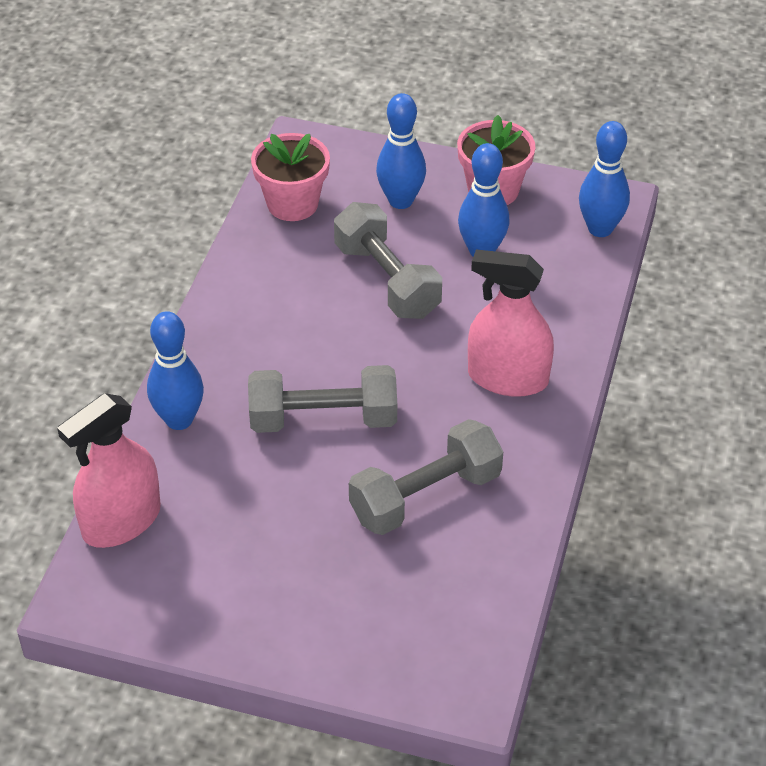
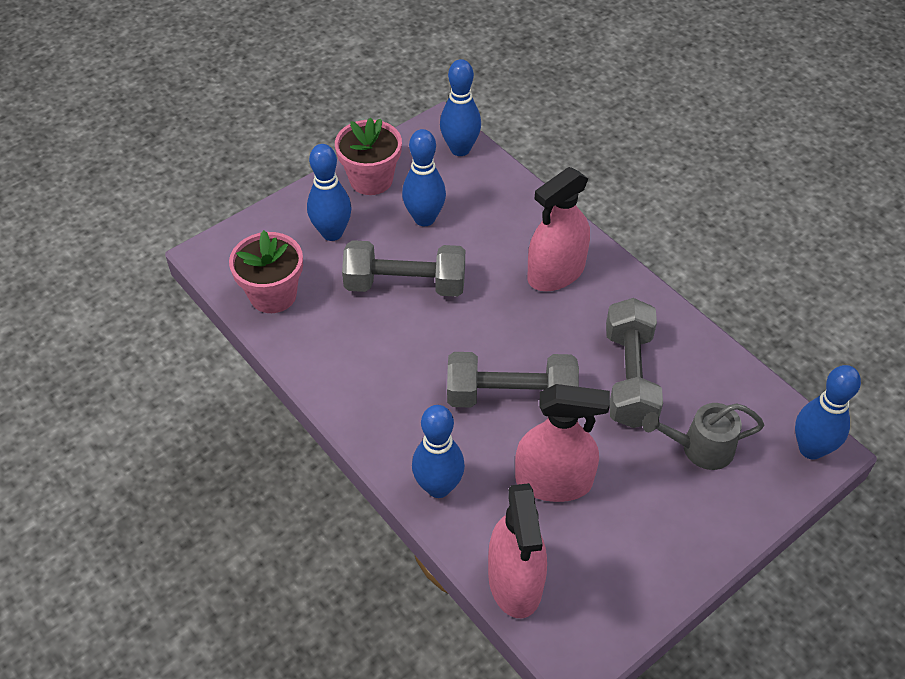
camera: 55 degrees left, 5 degrees up
(251, 497) = (553, 481): none -> pink spray bottle
(323, 419) = (511, 396): grey dumbbell -> grey dumbbell turned 60 degrees clockwise
(384, 590) = (699, 448): none -> grey watering can
(464, 685) = (811, 449): none -> blue bowling pin

